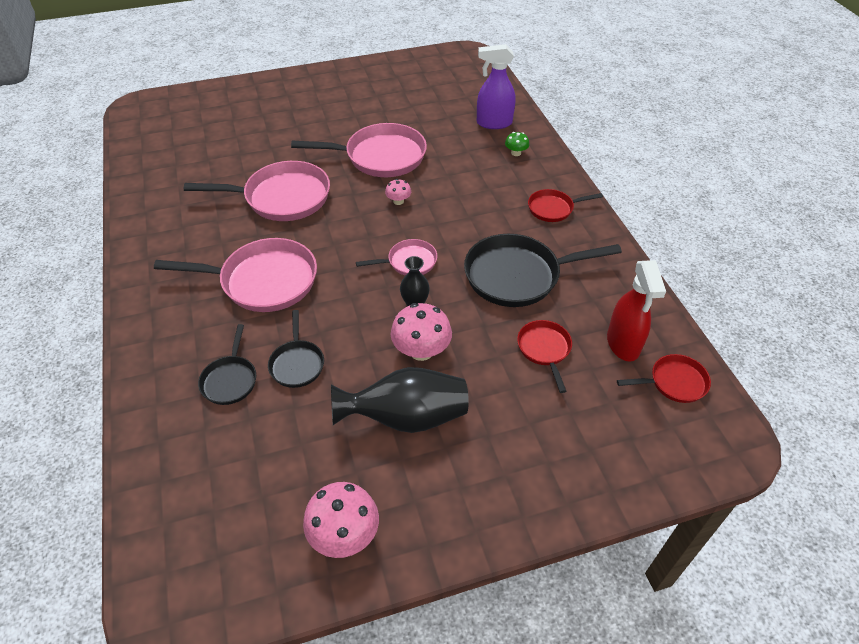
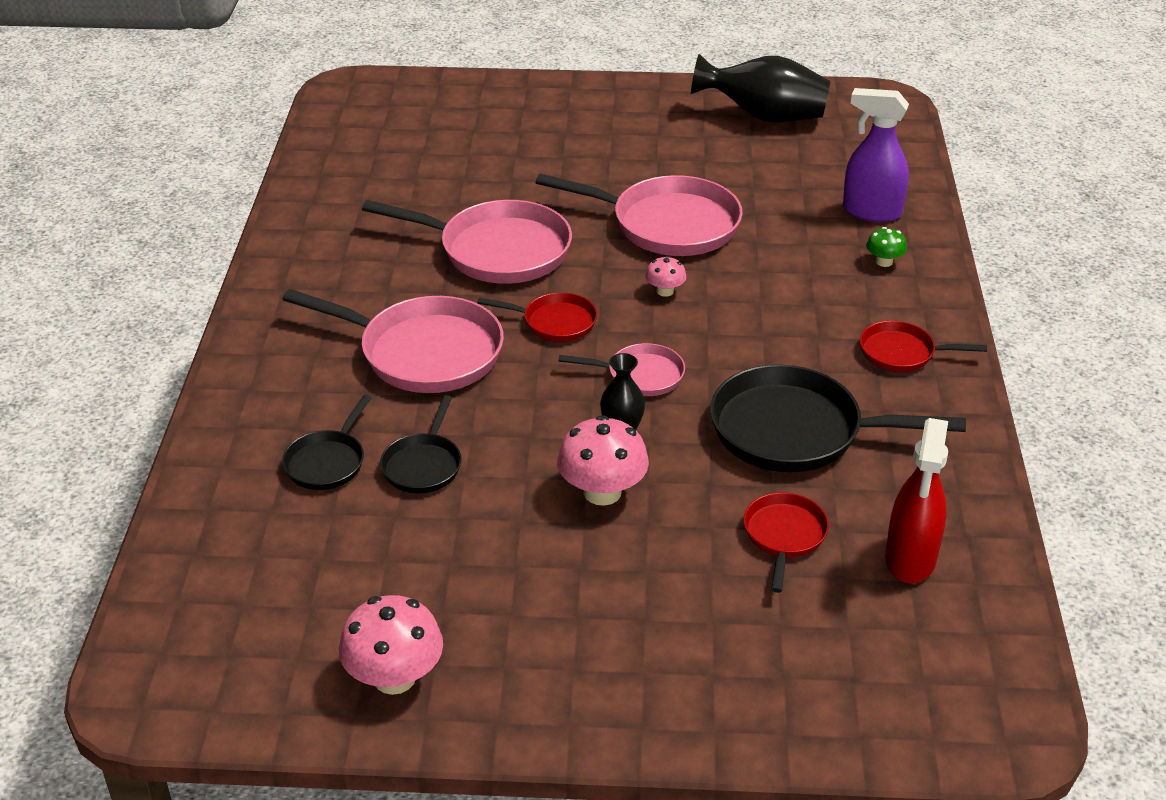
camera: 20 degrees right, 10 degrees down
(406, 417) = (541, 567): black vase -> black vase (764, 116)
(674, 382) = (961, 629): red pan -> red pan (554, 322)

